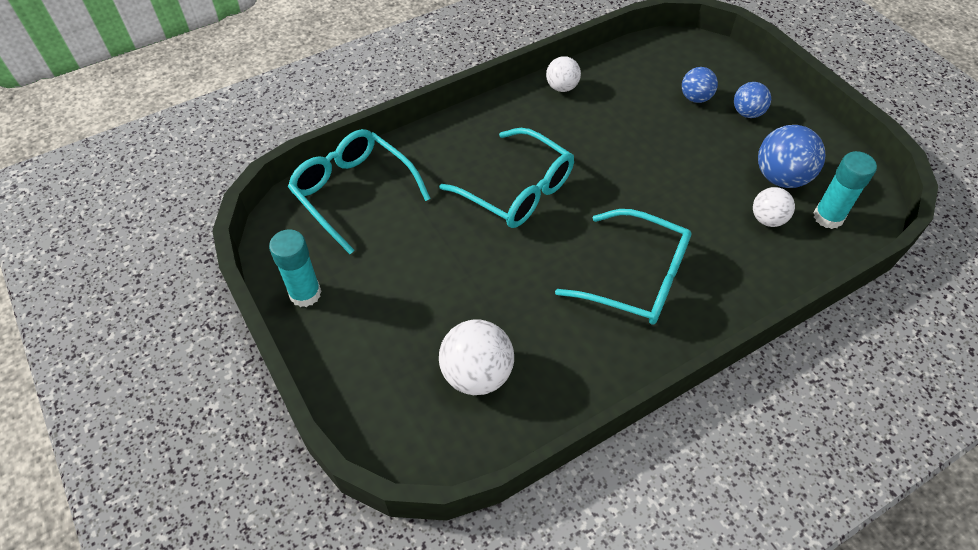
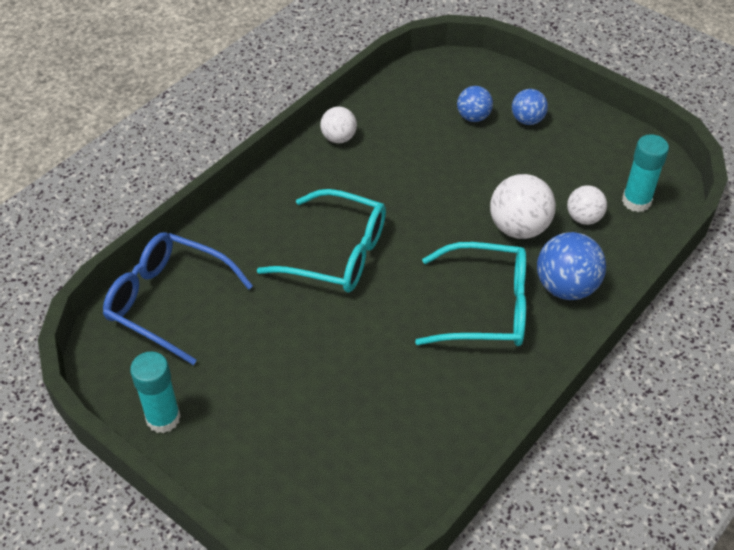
camera: 20 degrees left, 5 degrees down
(353, 192) = (168, 301): turquoise glasses -> blue glasses
(476, 374) = (372, 443): white ball -> white ball (518, 228)
(781, 177) = (581, 175): blue ball -> blue ball (566, 287)

